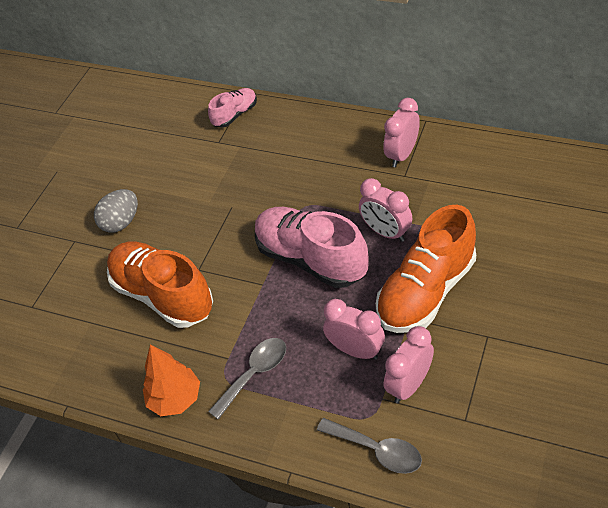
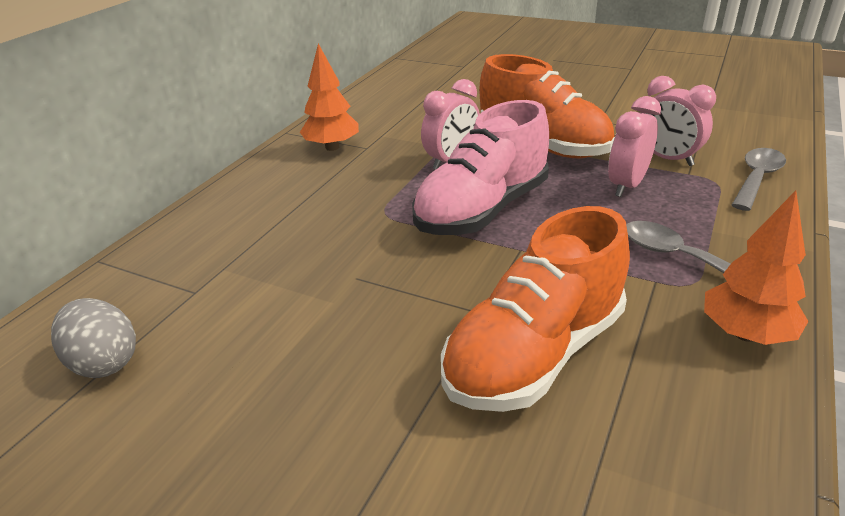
camera: 90 degrees left, 15 degrees down
(121, 222) = (333, 425): grey egg -> grey egg (104, 362)
(235, 115) = (142, 273): pink shoe -> none
(402, 155) = (332, 147): pink clock -> orange tree

